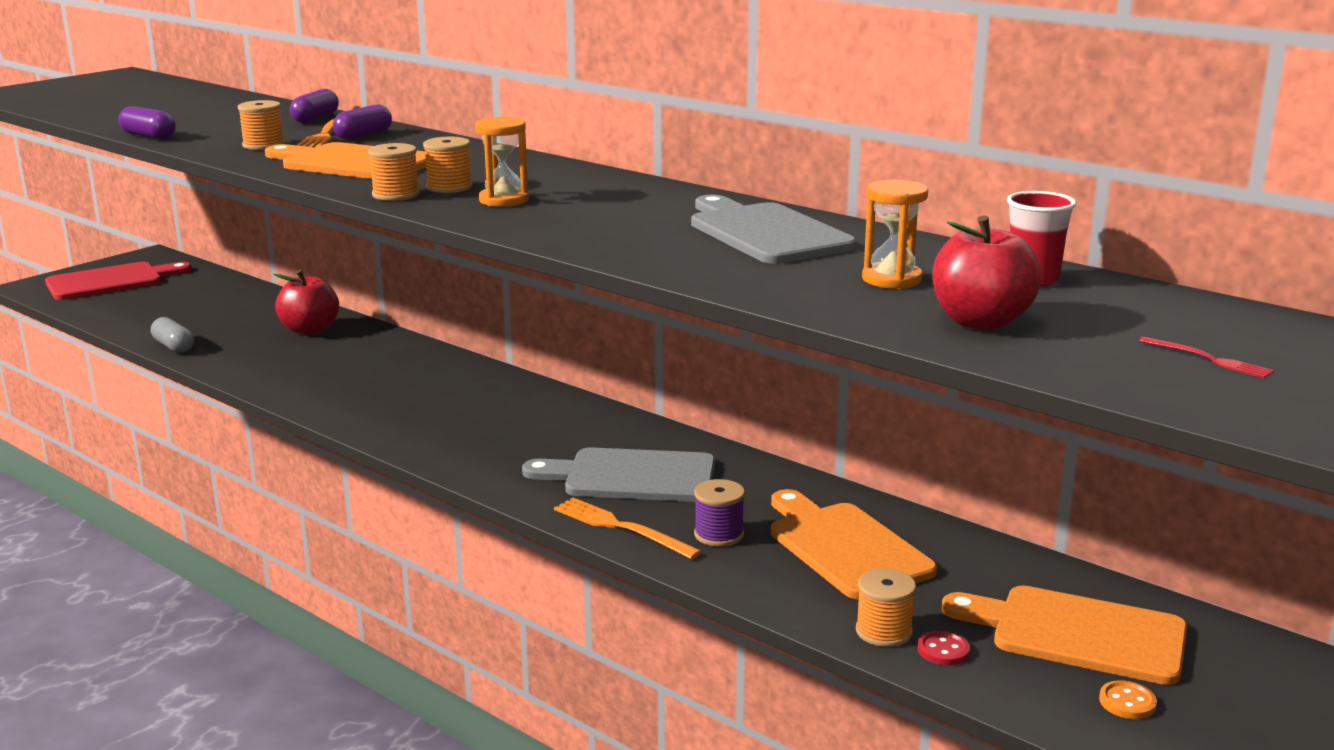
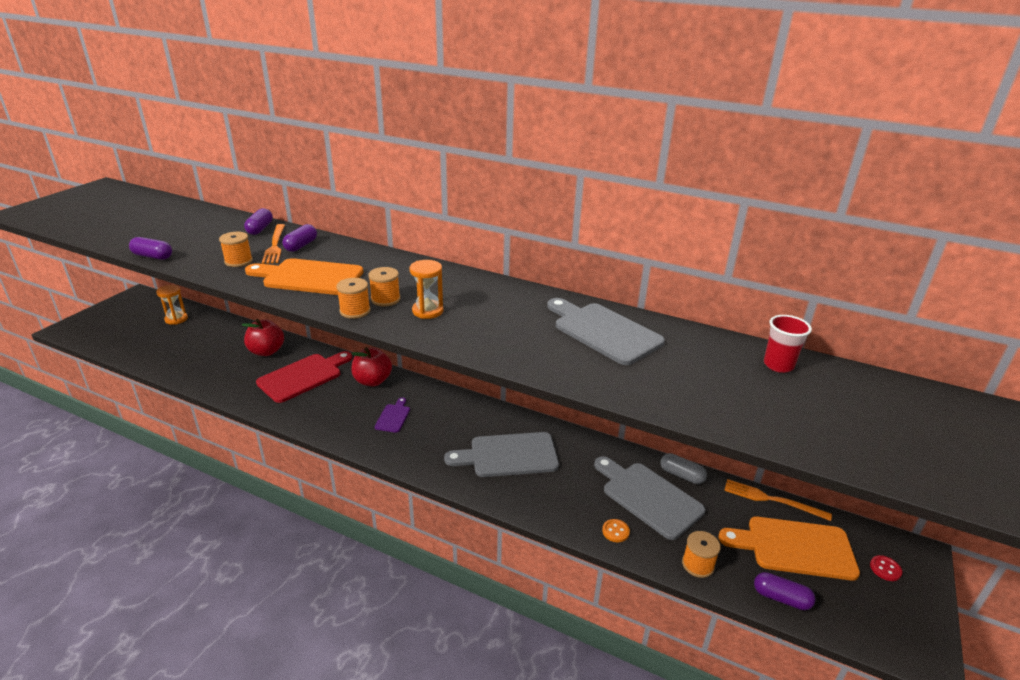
camera: 15 degrees left, 10 degrees up
(111, 281) = (118, 320): red cutting board -> red cutting board (303, 376)
(174, 346) = (182, 376): grey capsule -> grey capsule (681, 475)
(468, 417) = (393, 417): none -> purple cutting board
(621, 528) = (520, 500): orange fork -> orange fork (772, 500)
(719, 534) = (577, 498): purple spool -> none
(845, 547) = (648, 497): orange cutting board -> grey cutting board
(891, 279) = (703, 374): orange hourglass -> orange hourglass (176, 319)
(943, 650) = (734, 574): red button -> red button (885, 569)
(981, 322) = (779, 415): red apple -> red apple (372, 381)
(1011, 687) = (781, 598): none -> purple capsule
(1127, 702) = (842, 599): orange button -> orange button (615, 531)
(1208, 359) = (919, 438): red fork -> none

